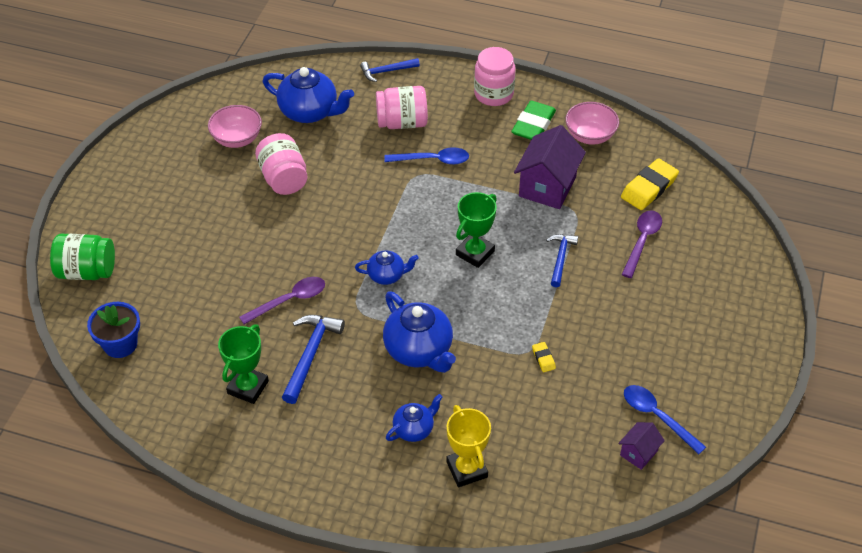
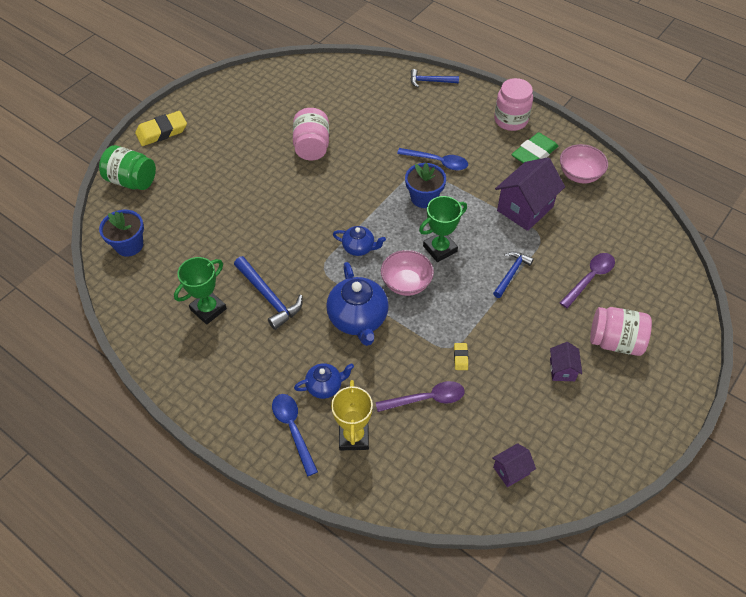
camera: 20 degrees right, 5 degrees up
(237, 139) = (290, 107): pink bowl -> pink bowl (406, 283)
(290, 300) = (273, 247): purple spoon -> purple spoon (427, 399)
(309, 112) = (355, 99): blue teapot -> none
(310, 355) = (269, 297): blue hammer -> blue hammer turned 105 degrees clockwise
(402, 122) = (425, 125): pink jar -> pink jar (615, 341)
(434, 203) = (424, 198): none -> blue flower pot
(649, 188) = (614, 233): yellow eraser -> yellow eraser (162, 132)
(650, 341) = (562, 370): none -> purple house
(657, 416) = (541, 442): blue spoon -> blue spoon (293, 429)

